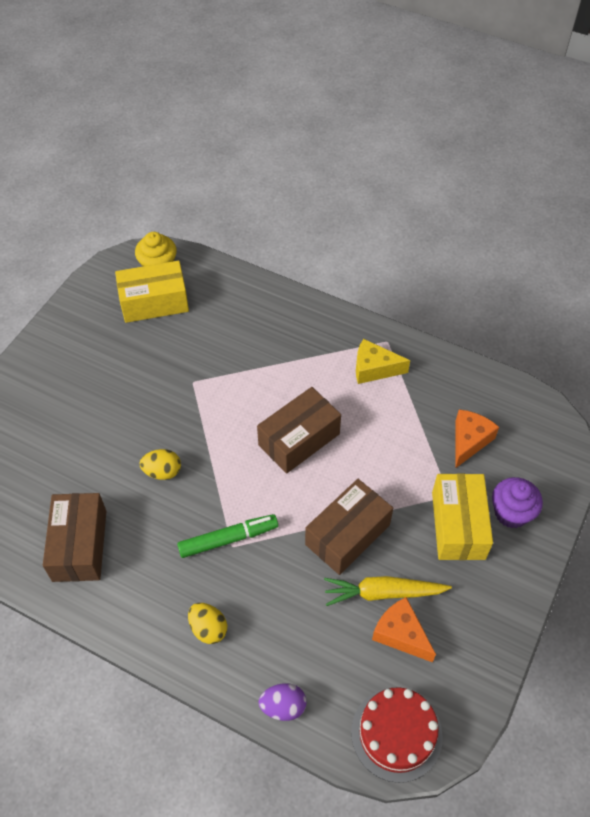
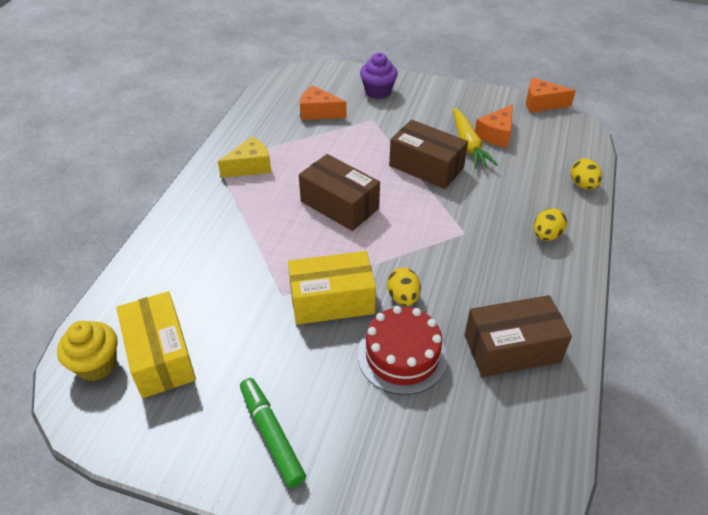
camera: 100 degrees left, 10 degrees down
(228, 539) = (458, 236): green marker -> green marker (271, 435)
(283, 706) = (582, 185): purple egg -> yellow egg
(374, 369) = (250, 166): yellow cheese -> yellow cheese turned 120 degrees counterclockwise
(396, 734) = (567, 132): red cake -> red cake (402, 356)
(458, 525) = (397, 114): yellow box -> yellow box (332, 300)
(469, 723) = (541, 103): none -> orange cheese

